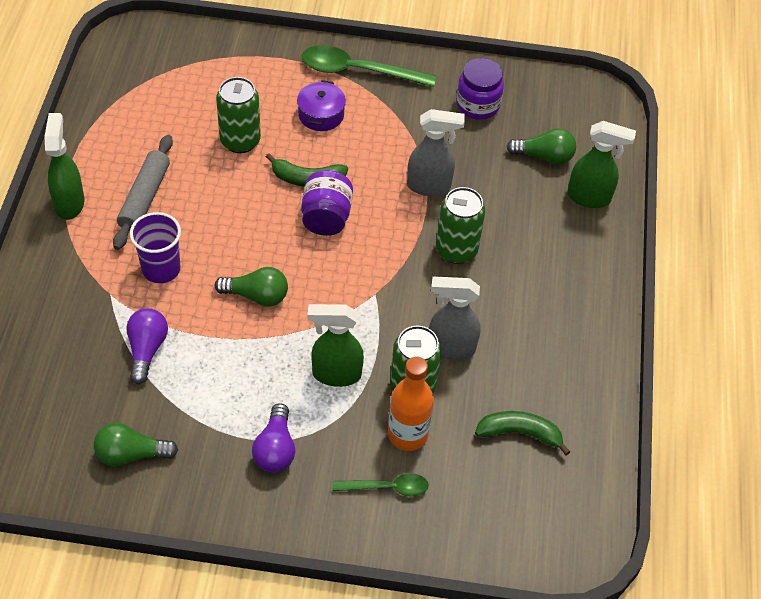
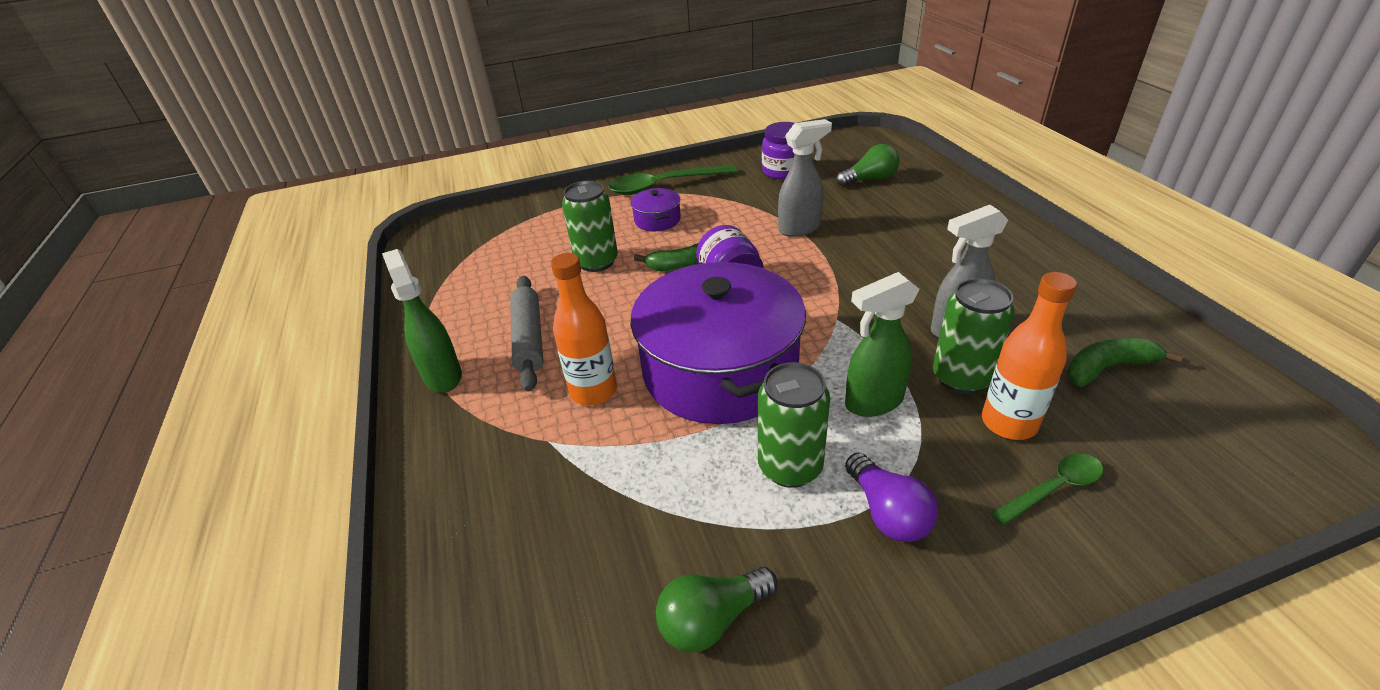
camera: 20 degrees left, 15 degrees down
(147, 350) = (636, 478): purple light bulb -> none
(161, 269) = (593, 391): purple cup -> orange bottle
(256, 296) = (720, 370): green light bulb -> purple pot
(456, 250) = (872, 259): green can -> green can (790, 467)
(589, 198) = (935, 188): green spray bottle -> none

